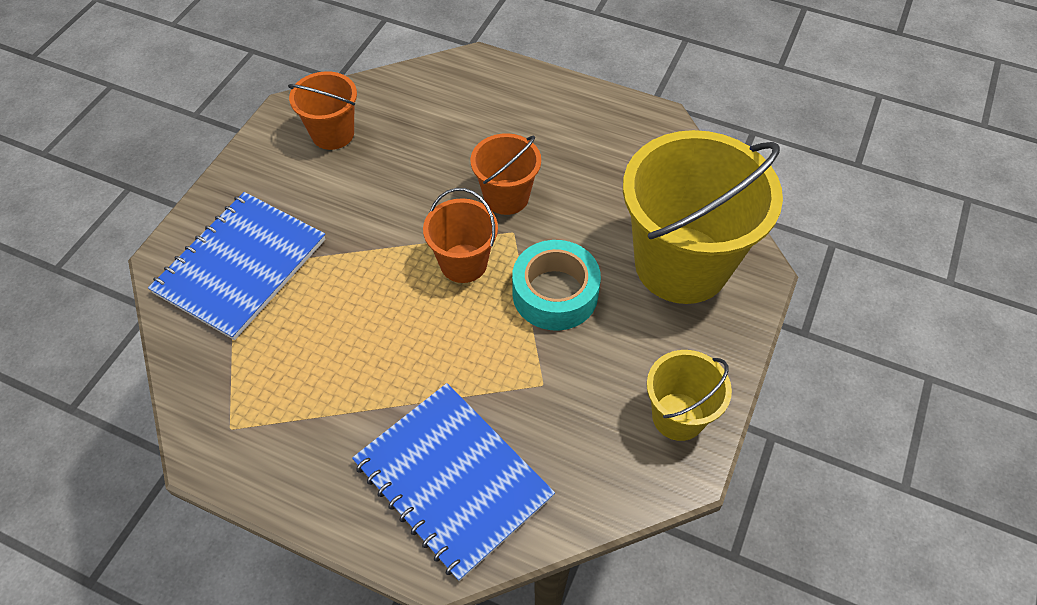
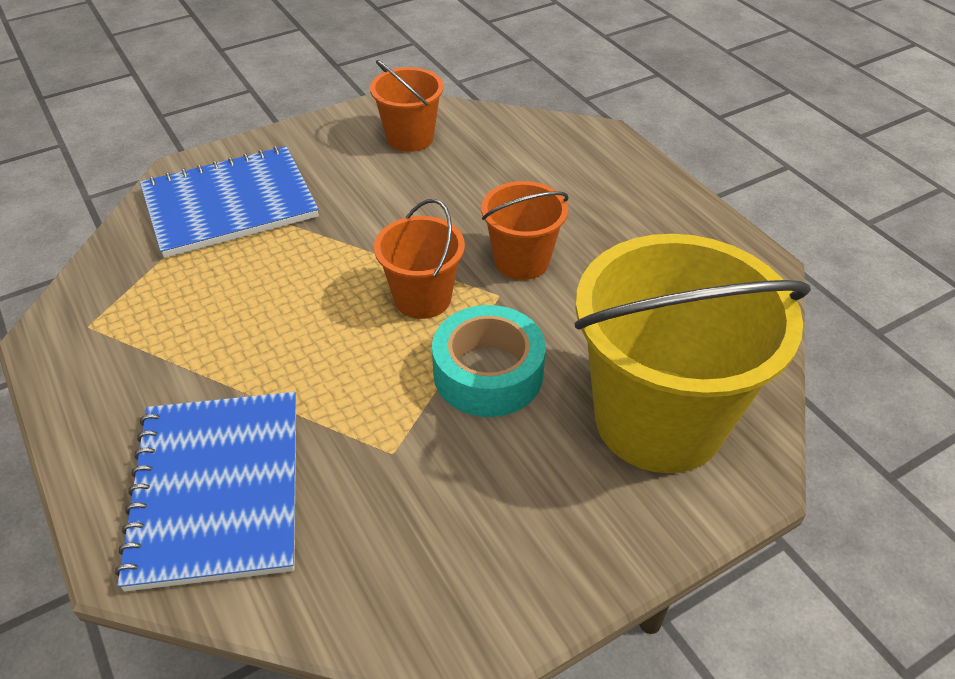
camera: 35 degrees right, 10 degrees down
(678, 416) = (510, 577): yellow bucket -> none

